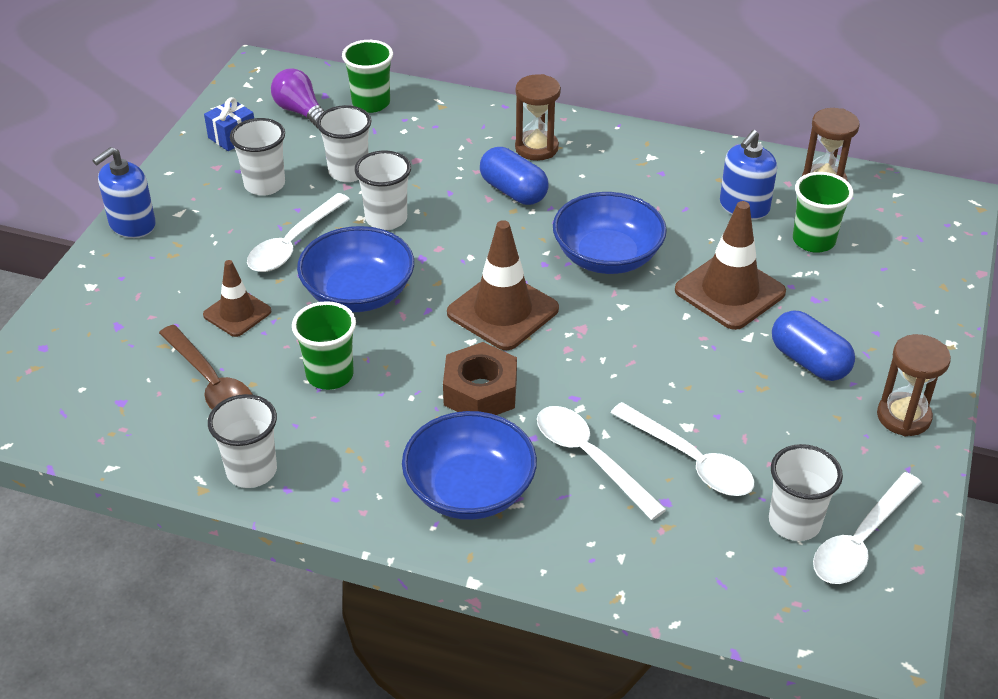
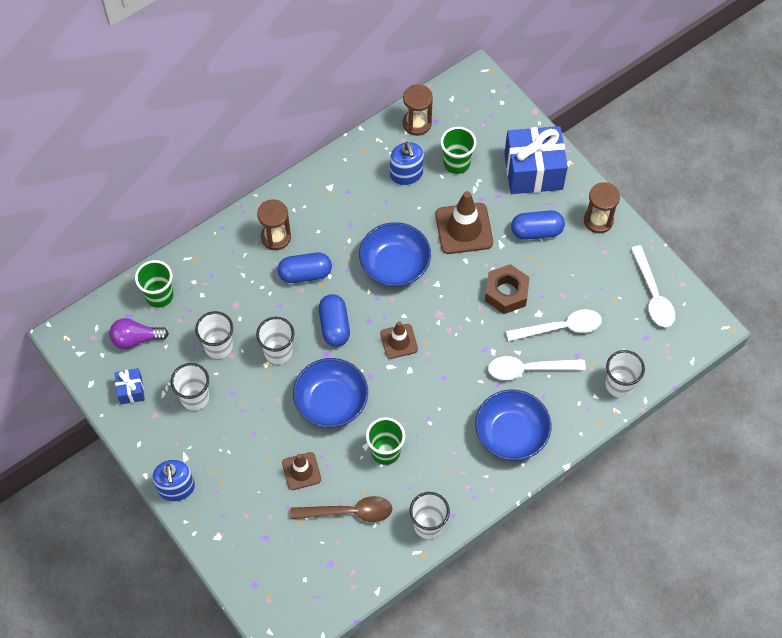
camera: 55 degrees left, 20 degrees up
(293, 243) = (262, 411): white spoon -> none
(467, 247) = (334, 326): none -> blue capsule
(480, 392) = (449, 389): brown nut -> brown nut (506, 293)
(503, 311) = (399, 341): brown traffic cone -> brown traffic cone, size x0.60
(794, 522) = (625, 312): white cup -> white cup (619, 385)
(893, 314) = (533, 171): none -> blue gift

